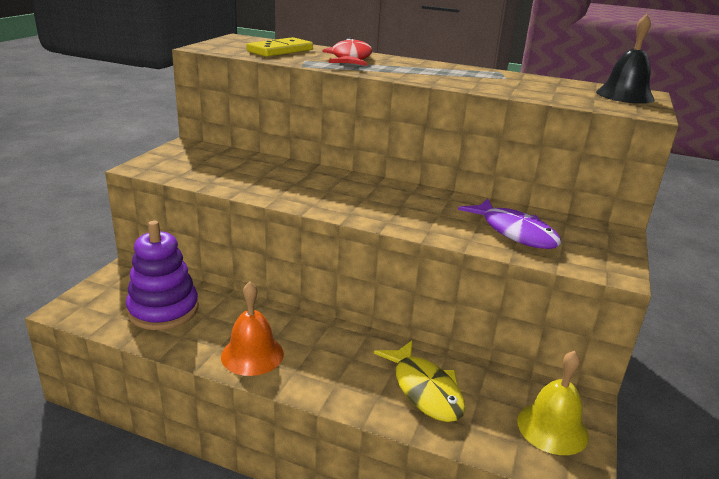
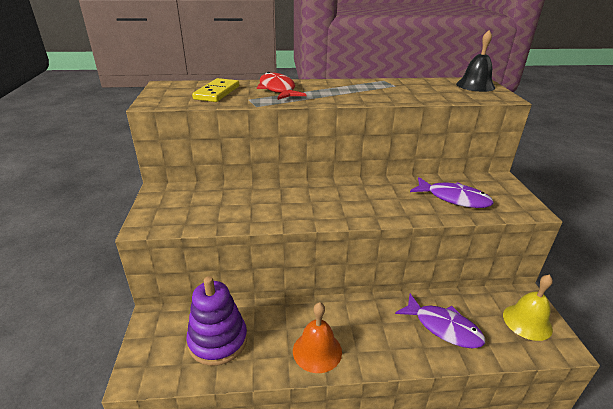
camera: 25 degrees left, 5 degrees up
(425, 390) = (443, 327): yellow fish -> purple fish

